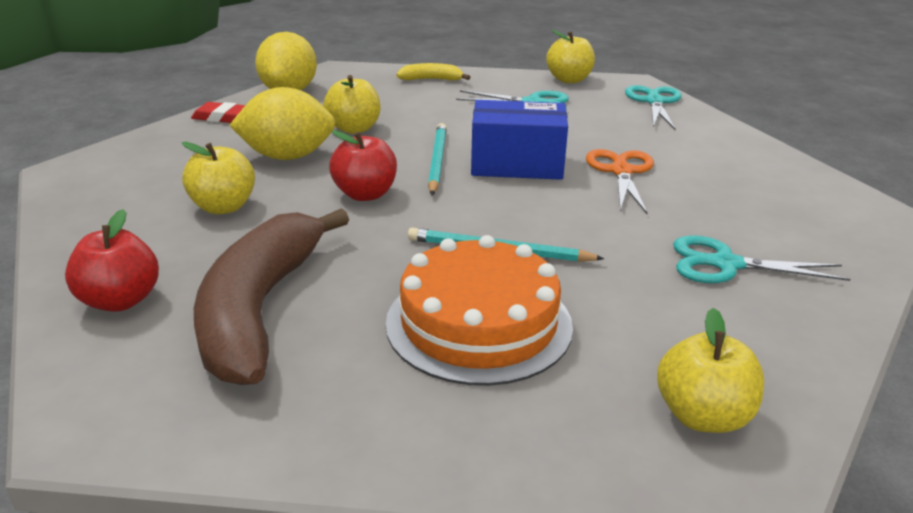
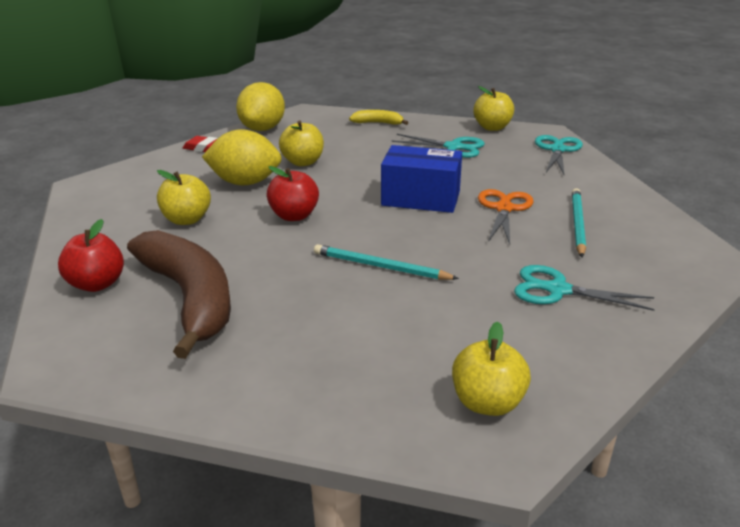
camera: 10 degrees right, 0 degrees up
(259, 310) = (190, 298): brown banana -> brown banana turned 135 degrees clockwise
(437, 161) = (358, 192): turquoise pencil -> turquoise pencil (577, 224)
(479, 323) = (345, 320): orange cake -> none

